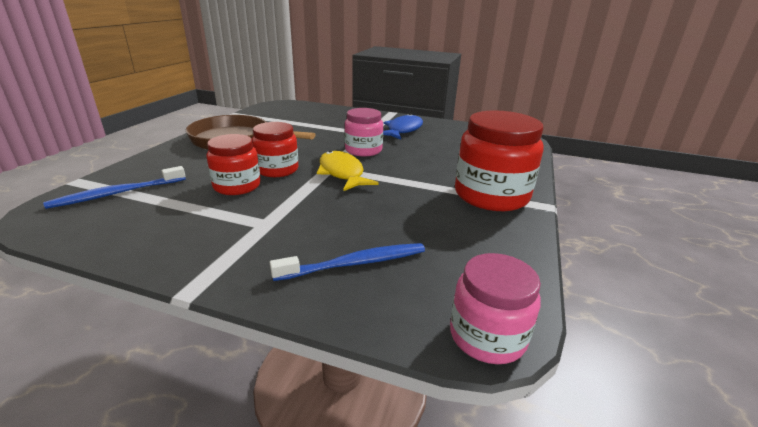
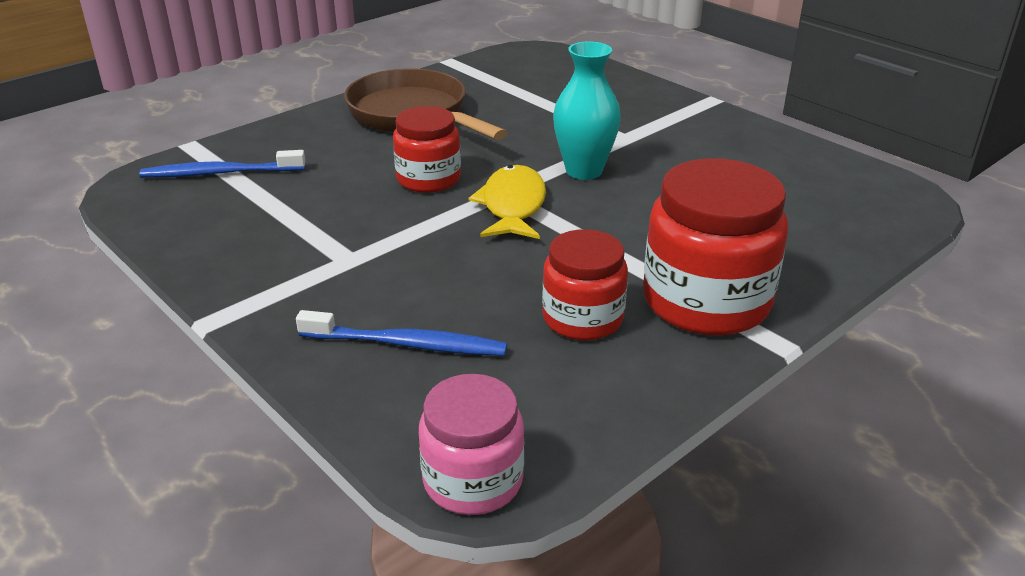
camera: 30 degrees right, 5 degrees up
(237, 186) = (358, 194): red jar -> red jar (582, 318)
(363, 150) = (584, 171): pink jar -> turquoise vase
(403, 130) = (692, 143): blue fish -> none

